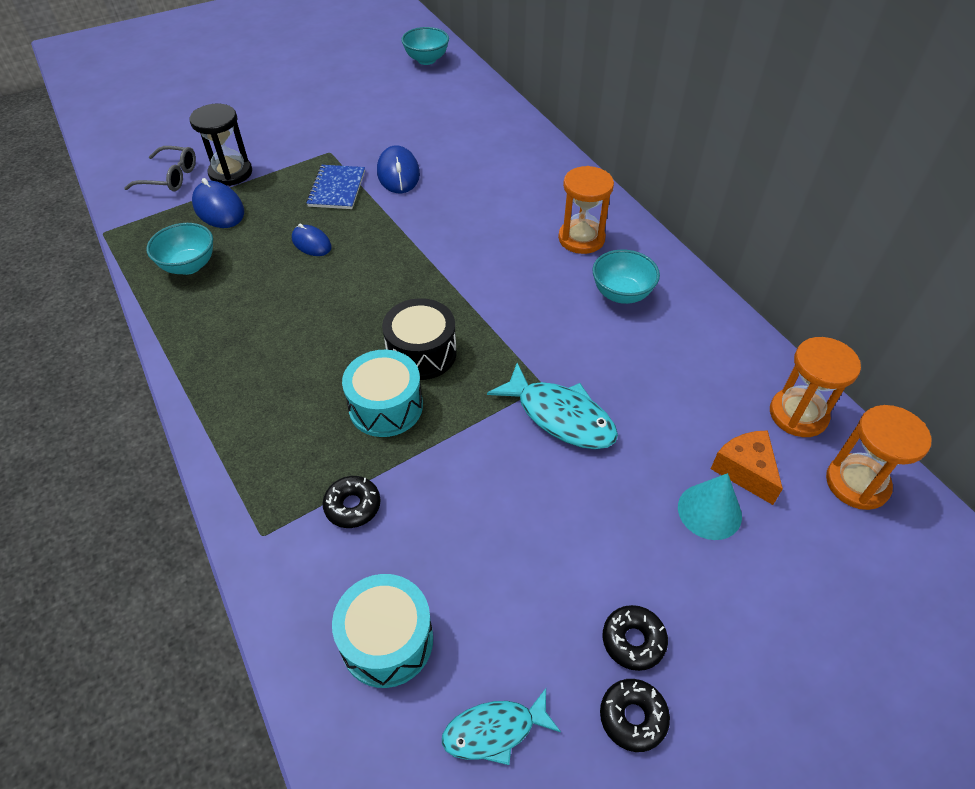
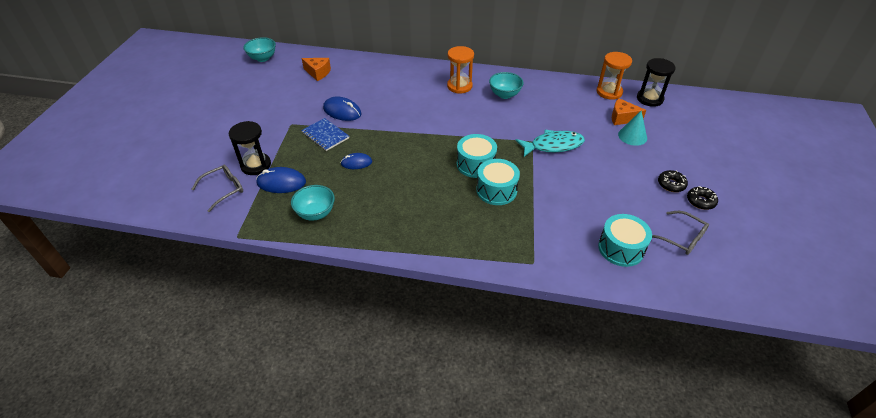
camera: 50 degrees left, 5 degrees down
(352, 506) = (543, 227): black donut -> none
(421, 353) = (475, 164): black drum -> turquoise drum
(451, 111) = (318, 73): none -> orange cheese
(494, 730) = (682, 238): turquoise fish -> grey glasses
(857, 483) = (649, 99): orange hourglass -> black hourglass

